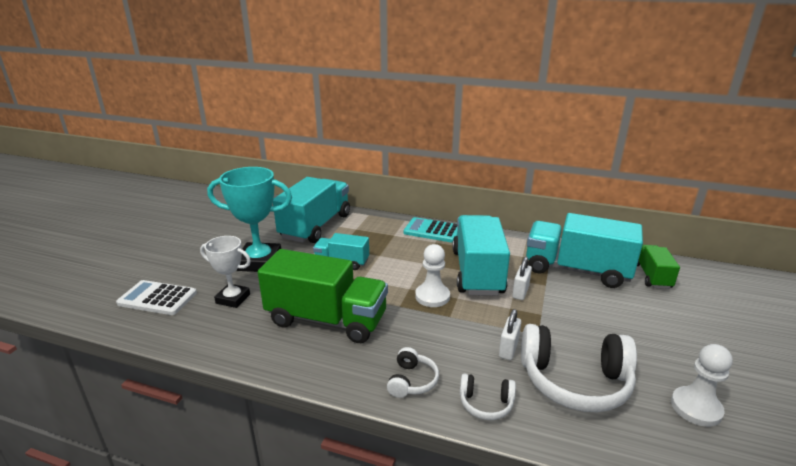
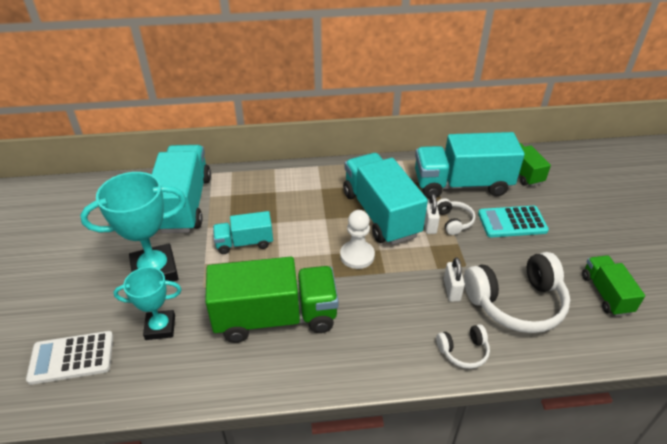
camera: 25 degrees left, 15 degrees up
(233, 299) = (160, 327): white trophy -> turquoise trophy
(412, 381) = (393, 353): white headphones -> white headphones (453, 221)
(432, 231) = (310, 175): turquoise calculator -> turquoise calculator (512, 222)
(696, 408) = (606, 294): white pawn -> green truck

